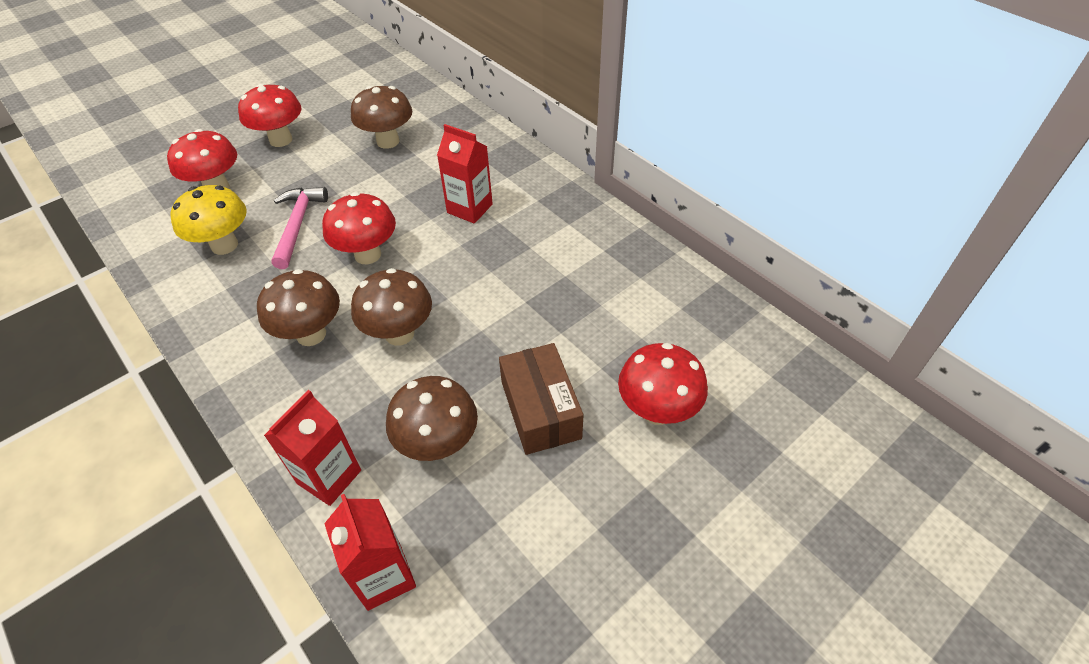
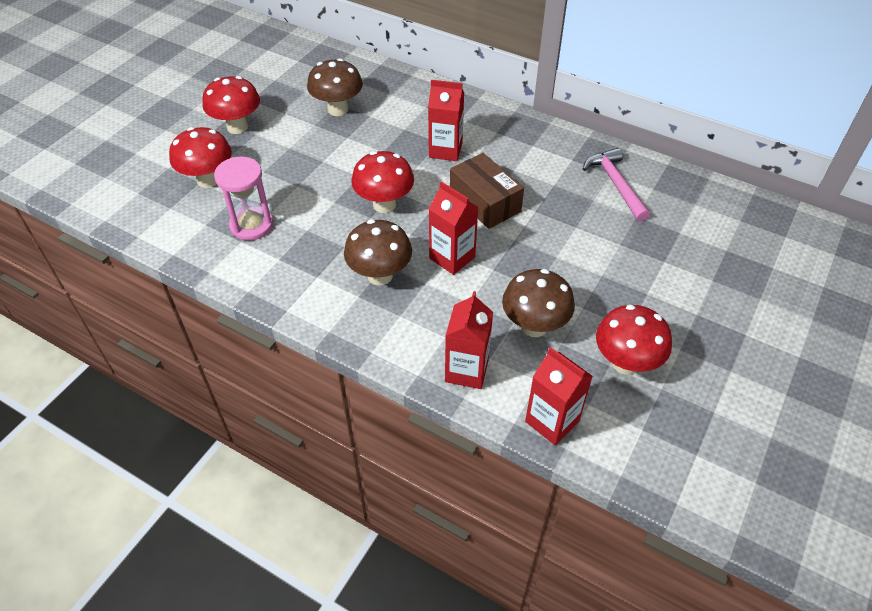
camera: 20 degrees left, 0 degrees up
(224, 245) = (252, 225): yellow mushroom -> pink hourglass
(297, 225) = (306, 194): pink hammer -> pink hammer (615, 184)
(399, 334) = (452, 258): brown mushroom -> red carton
(540, 410) = (594, 283): brown box -> brown box (485, 202)
(657, 410) = (676, 263): red mushroom -> red mushroom (625, 363)

